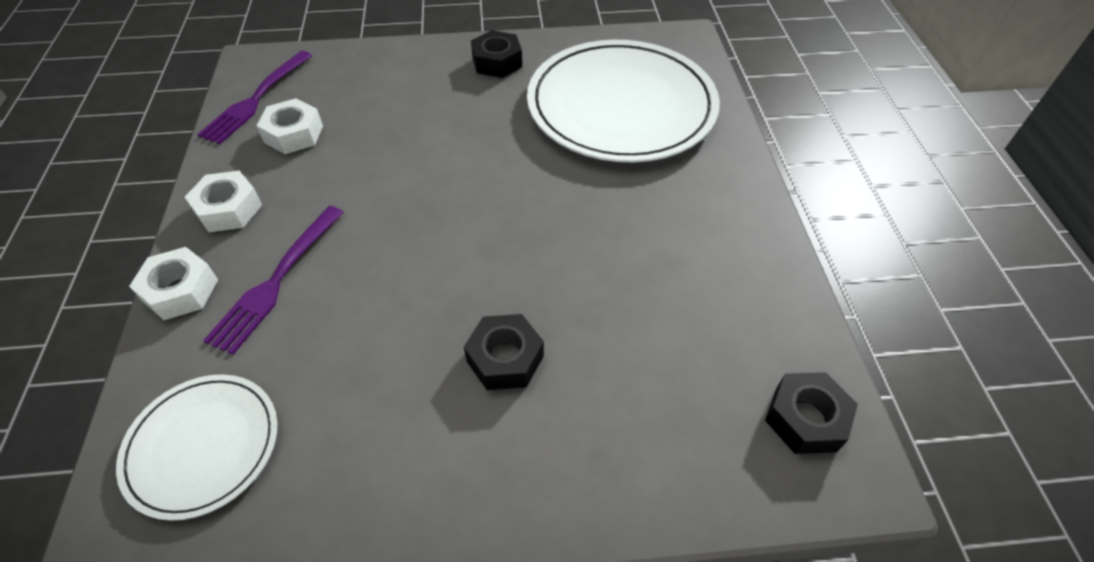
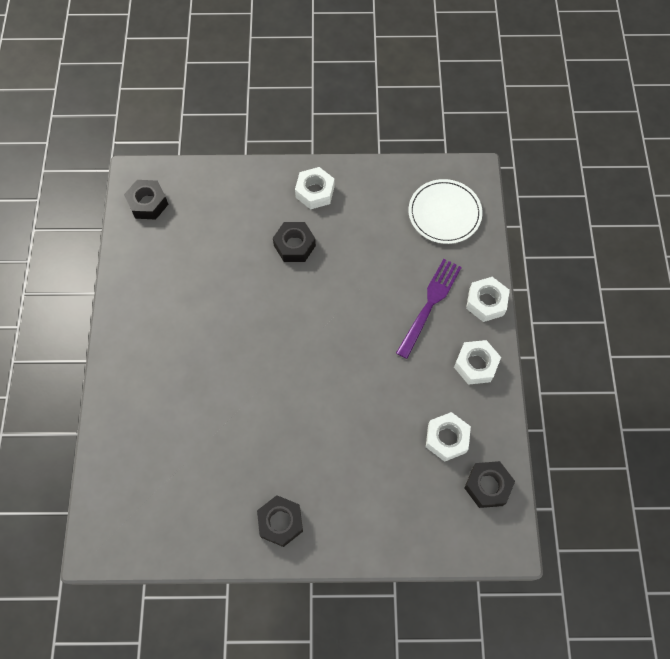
camera: 175 degrees left, 15 degrees up
(256, 99) = (487, 486): purple fork -> black nut
(470, 473) = (315, 192): none -> white nut
(621, 106) = (182, 450): white plate -> none

